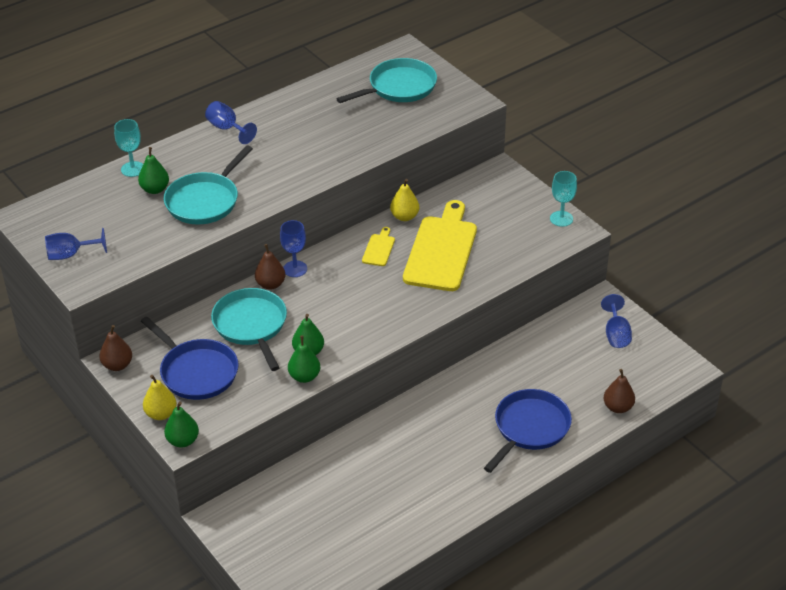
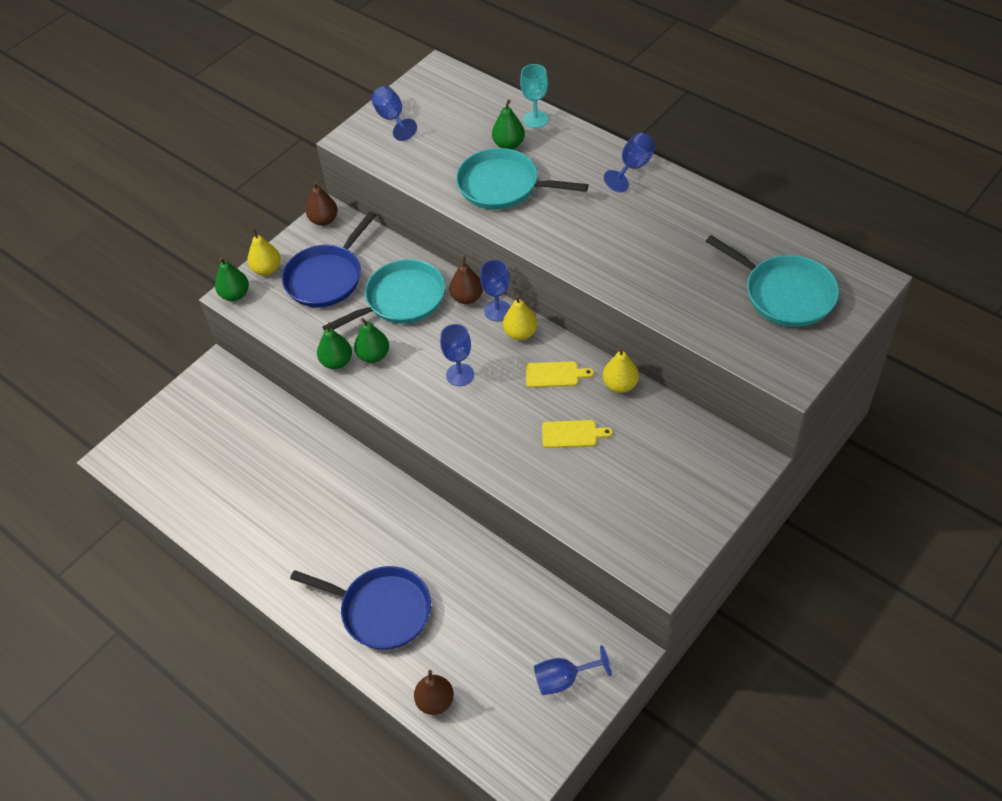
camera: 80 degrees right, 10 degrees up
(326, 260) = (520, 333): none -> yellow pear
(355, 302) = (460, 375): none -> blue goblet
(441, 250) = (572, 434): yellow cutting board -> yellow cutting board, size x0.43
(561, 219) = (678, 549): turquoise goblet -> none

